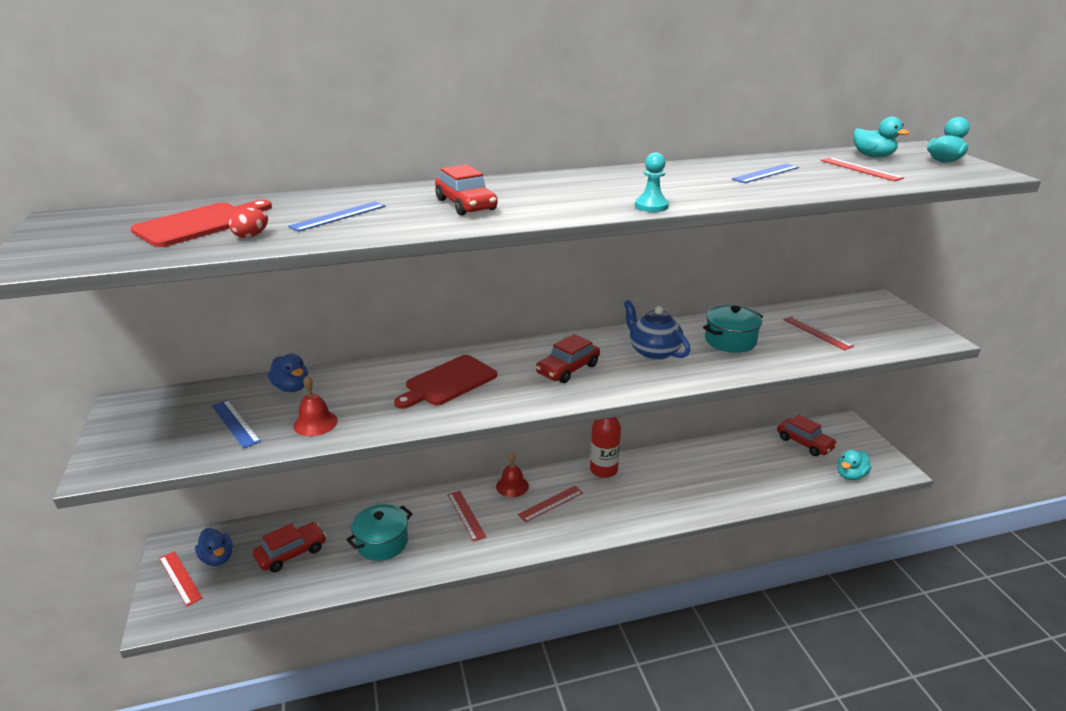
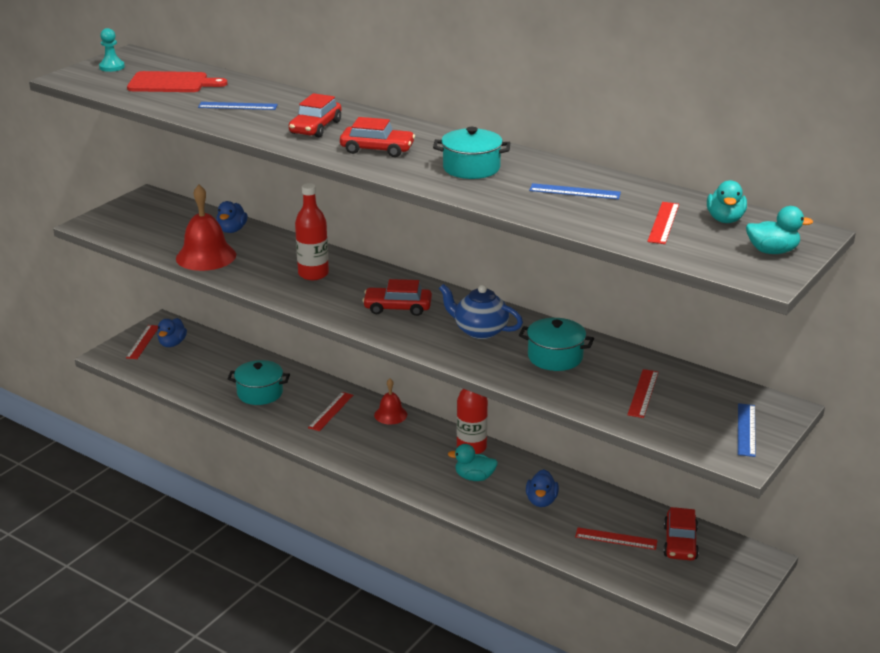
camera: 50 degrees right, 0 degrees up
(235, 423) = (173, 234): blue ruler -> blue ruler (746, 429)
(251, 236) = (174, 101): red egg -> none
(291, 553) = (208, 366): red car -> red car (377, 149)
(315, 423) = (206, 256): red bell -> red bell, size x1.75
(448, 382) = (313, 274): red cutting board -> red bottle
(551, 503) = (394, 441): red ruler -> red ruler (616, 539)
(651, 206) = (409, 177): turquoise pawn -> turquoise pawn (112, 67)
(653, 352) = (480, 331): blue teapot -> blue teapot turned 75 degrees counterclockwise
(666, 185) = (471, 168): none -> turquoise pot
(704, 474) = (541, 501): none -> blue duck
(850, 475) = (663, 587): turquoise duck -> turquoise duck (474, 477)

